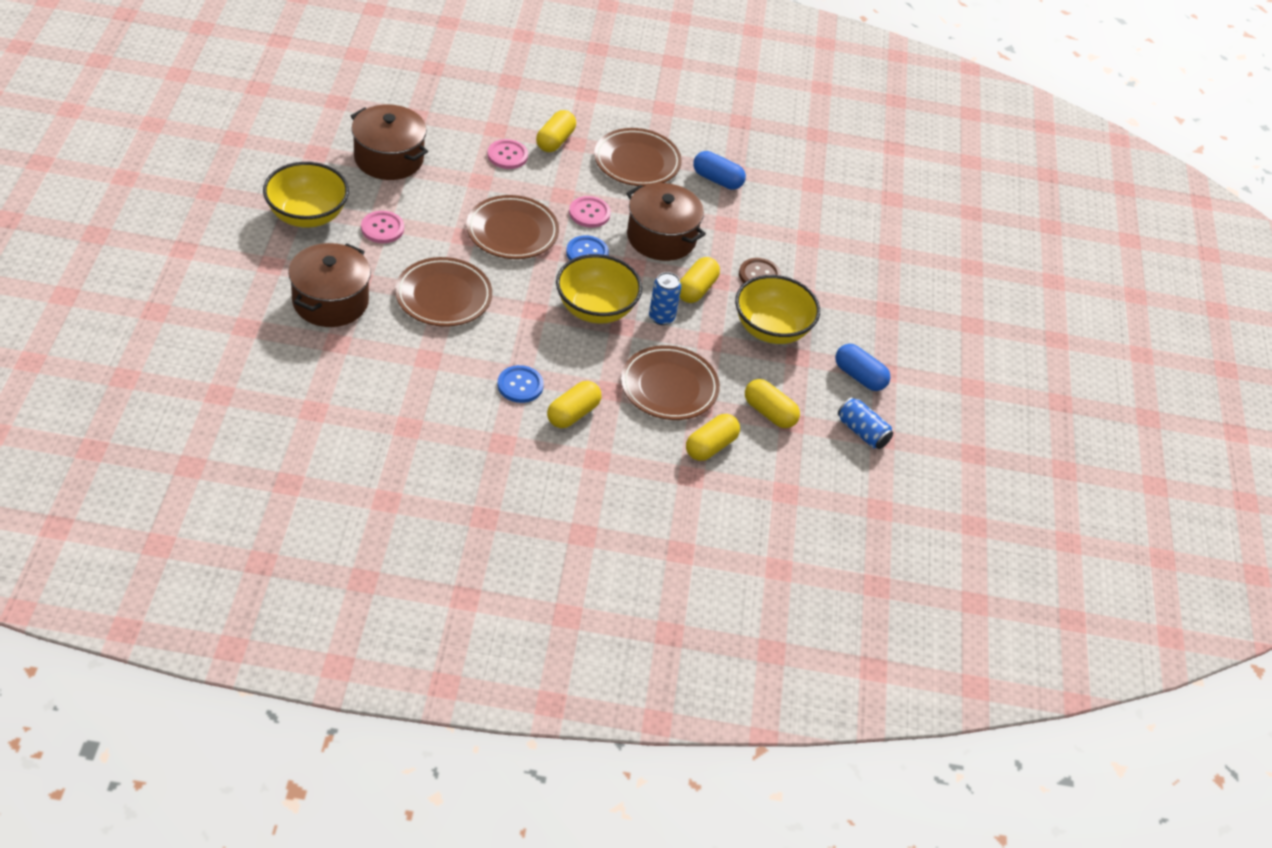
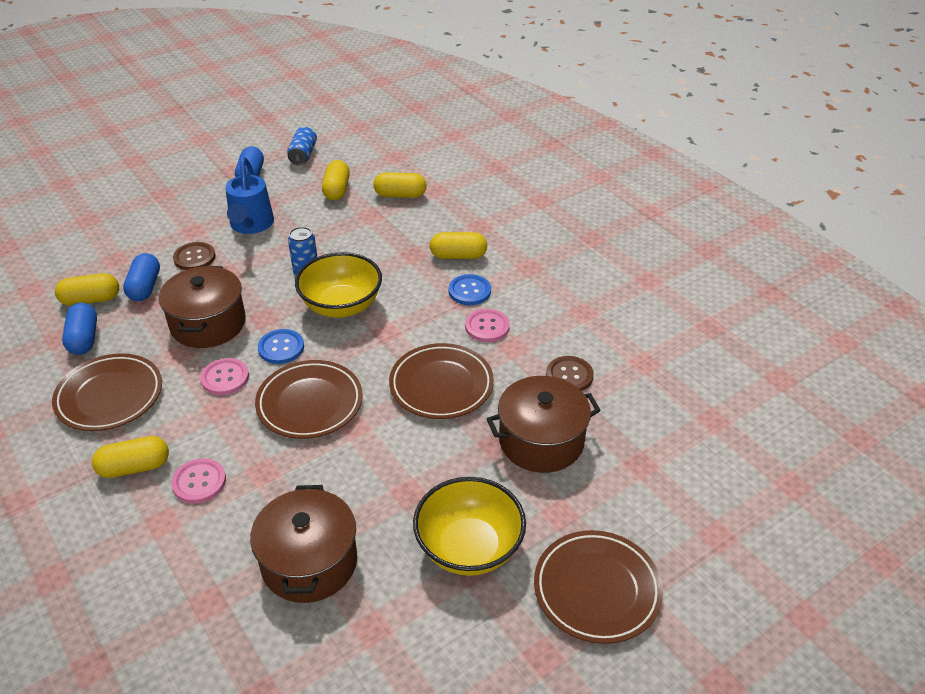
camera: 125 degrees left, 5 degrees down
(360, 361) = (569, 375): none -> brown button
(382, 228) = (414, 482): pink button -> pink button (487, 327)
(669, 387) = (373, 234): brown plate -> brown plate (597, 589)
(696, 289) = (251, 275): yellow capsule -> yellow capsule (91, 300)
(748, 233) = (145, 287): none -> blue capsule
(771, 329) = (251, 225): yellow bowl -> blue watering can

